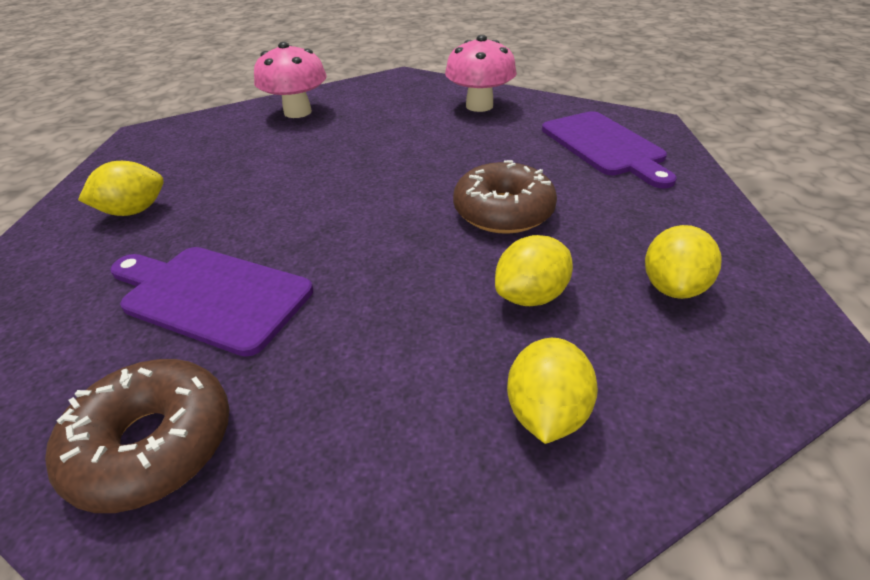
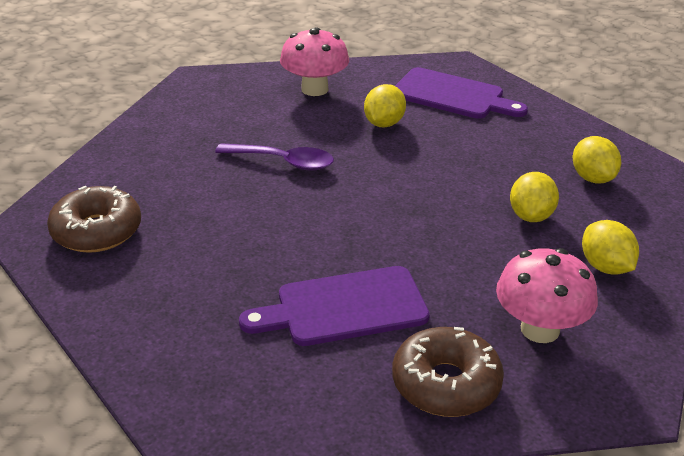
camera: 40 degrees left, 5 degrees down
(134, 211) = (168, 289): yellow lemon -> yellow lemon (384, 123)
(297, 112) = (155, 149): pink mushroom -> pink mushroom (540, 329)
(368, 150) = (283, 162): none -> purple spoon
(503, 211) = (449, 171): brown donut -> brown donut (97, 231)

